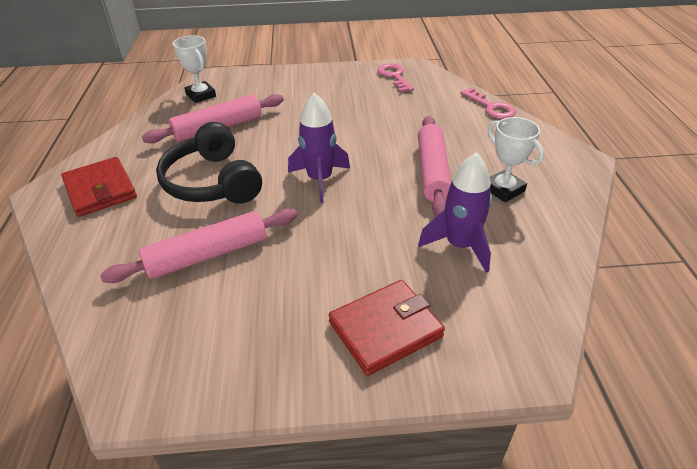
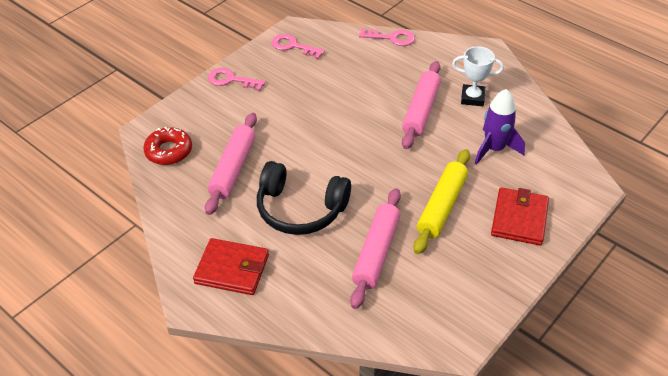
camera: 45 degrees left, 5 degrees up
(201, 95) = (169, 151): white trophy -> red donut
(313, 76) = (231, 80): none -> pink key
(320, 180) = (365, 160): purple rocket -> none
(325, 260) = (442, 206): none -> yellow rolling pin
(432, 172) = (421, 111): pink rolling pin -> pink rolling pin turned 60 degrees clockwise

